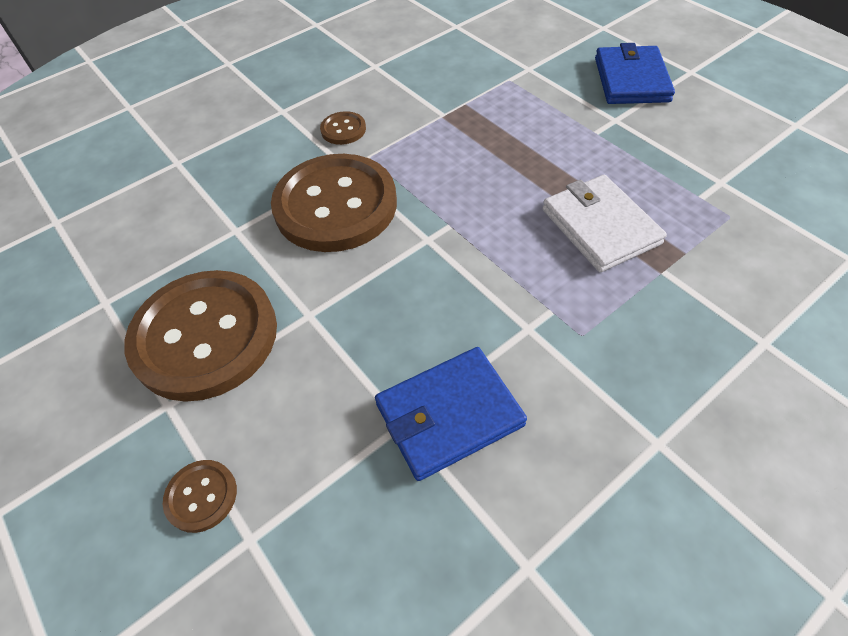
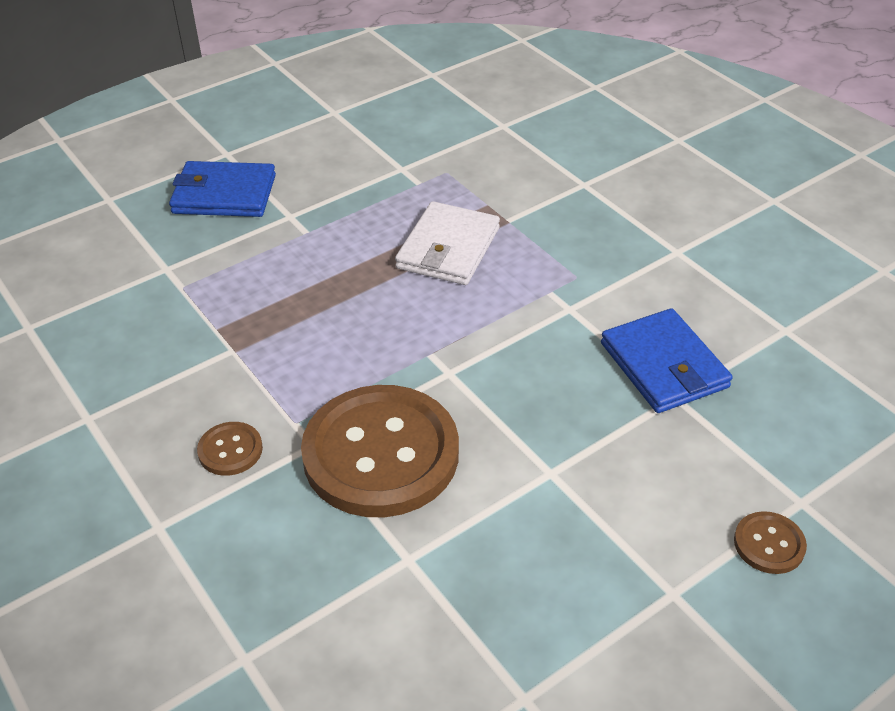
camera: 90 degrees left, 10 degrees down
(205, 336) = (580, 568): brown button -> none
(600, 226) = (448, 248): white wallet -> white wallet turned 45 degrees counterclockwise

